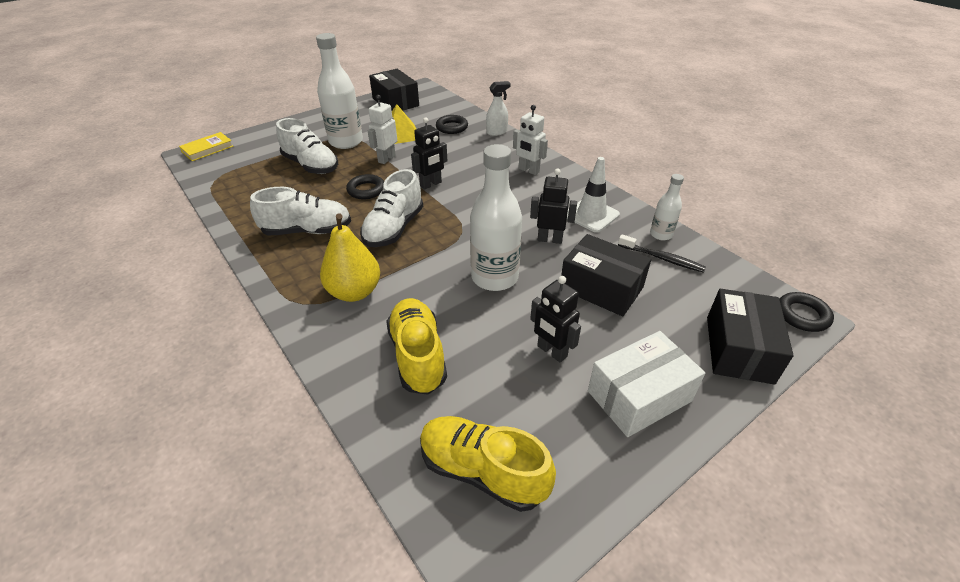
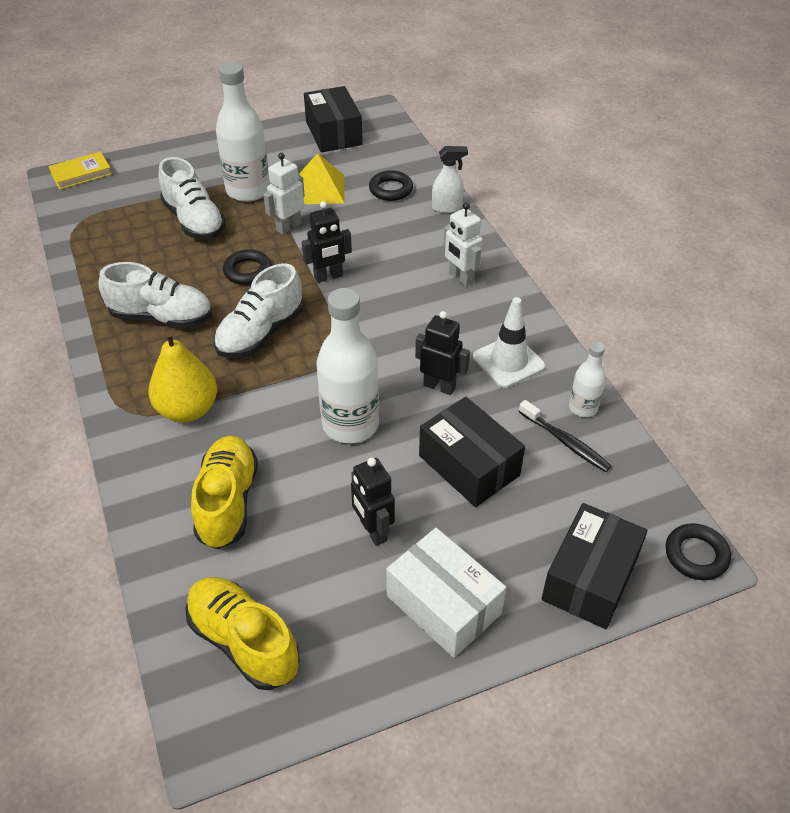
camera: 15 degrees right, 5 degrees up
(639, 396) = (443, 604): white box -> white box turned 60 degrees clockwise

